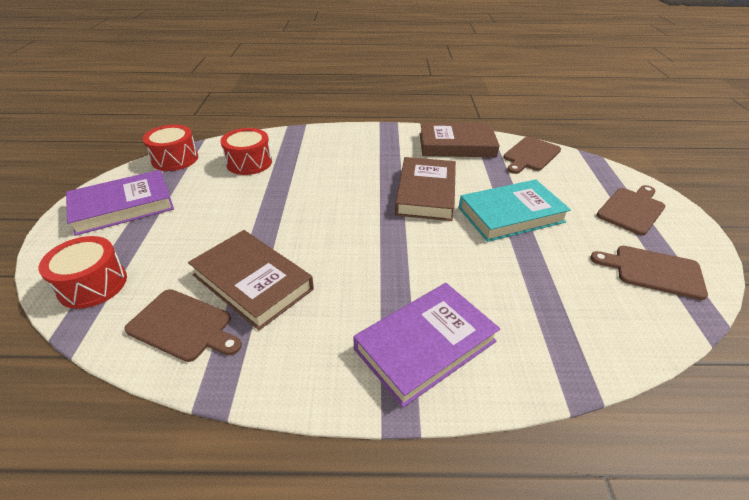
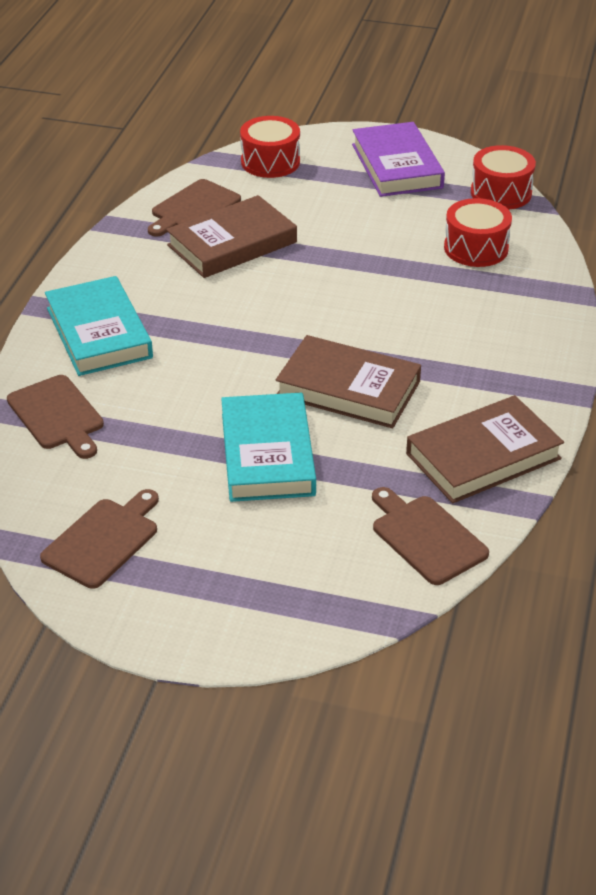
camera: 105 degrees right, 0 degrees up
(425, 345) = (99, 333): purple book -> turquoise book
(456, 145) = (483, 456): brown book -> brown book turned 45 degrees clockwise
(632, 209) = (229, 589): brown cutting board -> brown cutting board (57, 416)

